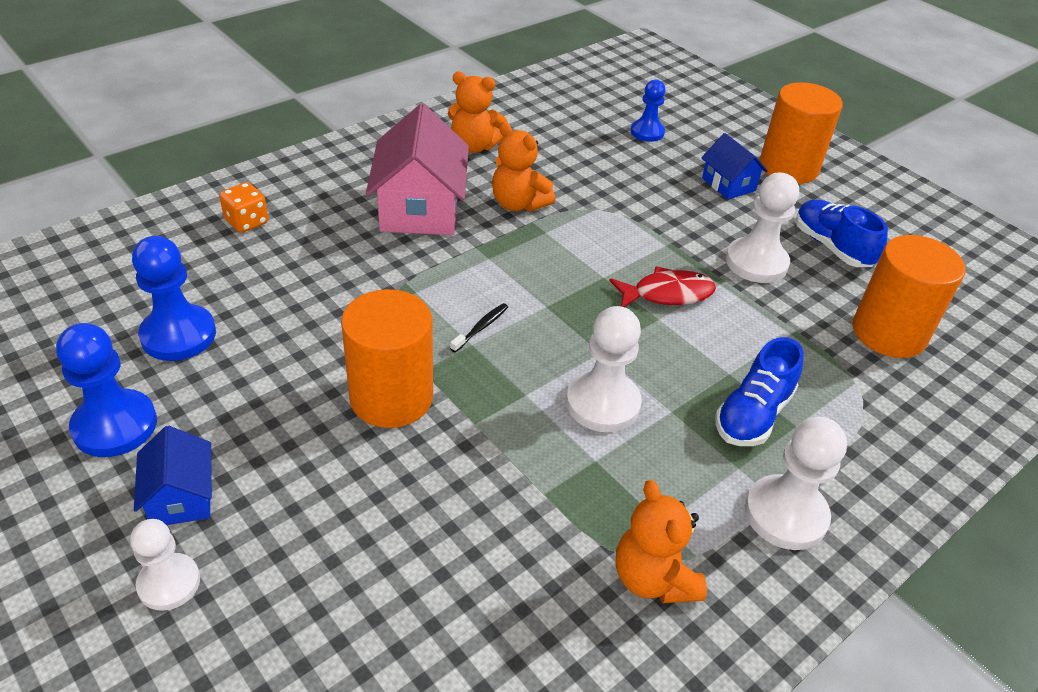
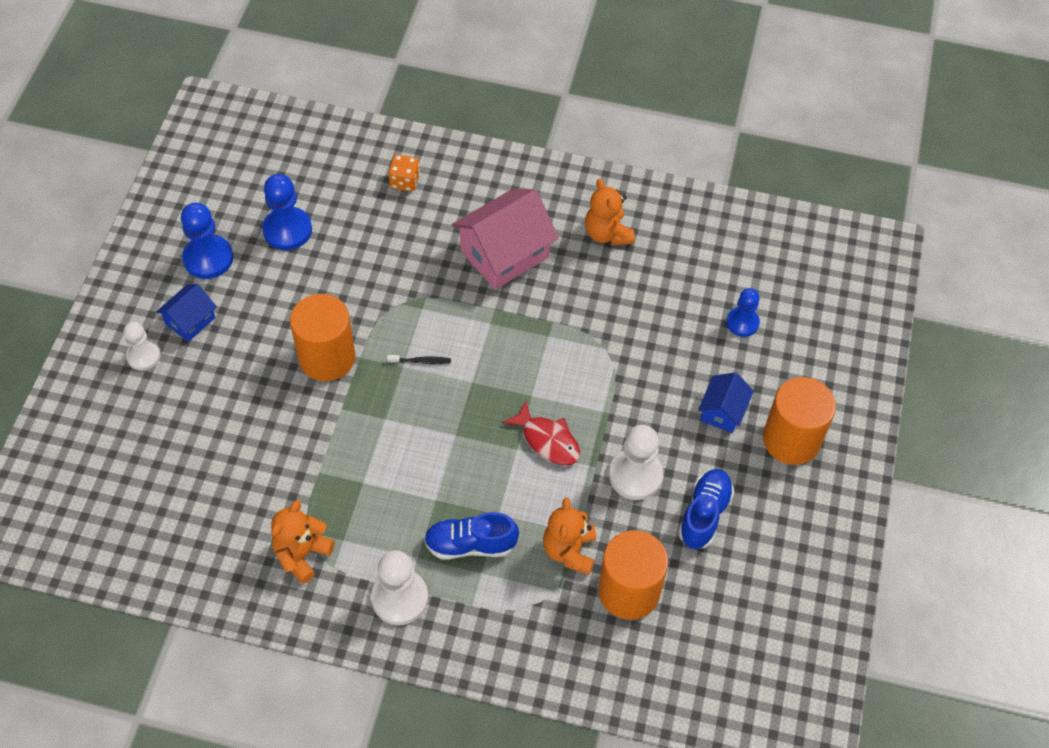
camera: 55 degrees right, 15 degrees up
(518, 204) = (564, 302): orange teddy bear -> orange teddy bear (569, 551)
(602, 403) = (411, 461): white pawn -> none

